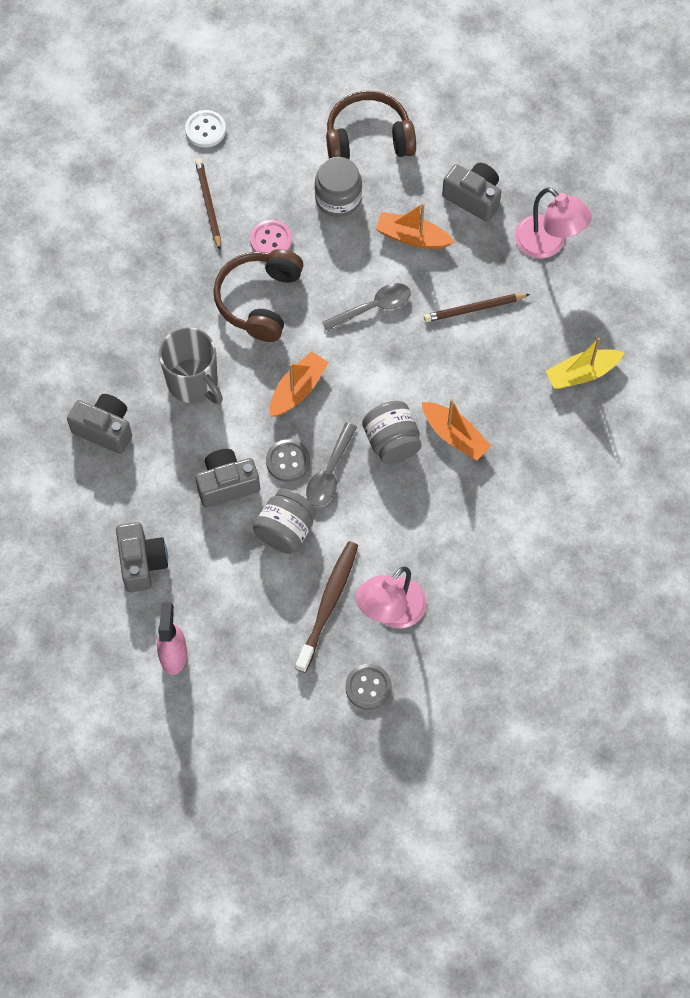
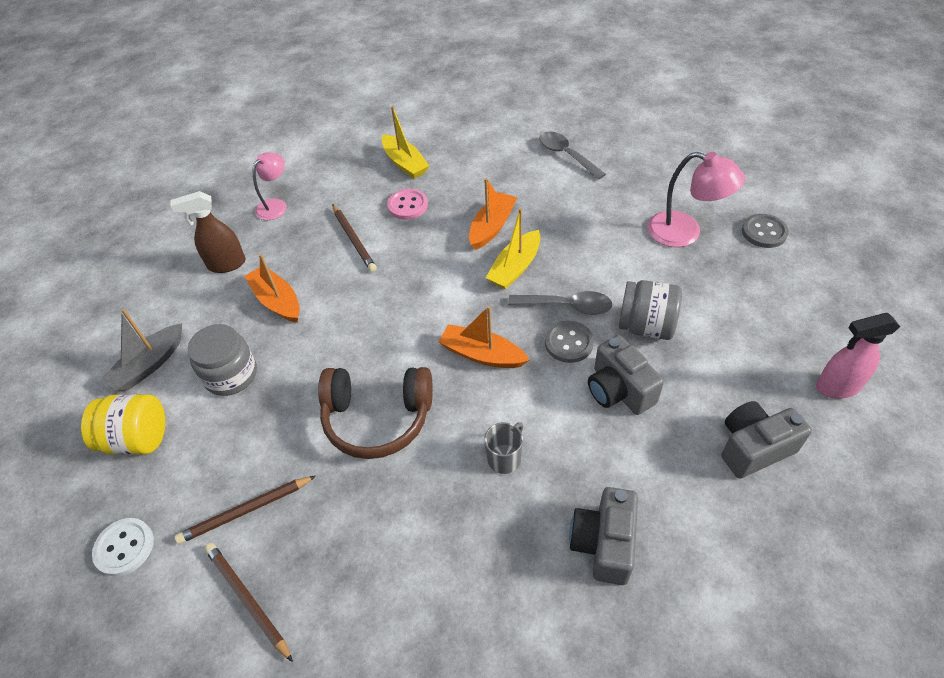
camera: 100 degrees left, 15 degrees down
(142, 203) = (248, 600): none -> brown pencil
(193, 383) = (505, 458): grey mug -> grey mug, size x0.53
(271, 240) = (293, 427): pink button -> pink button (407, 205)
(295, 134) = (138, 439): none -> yellow jar
(328, 604) = (703, 276): brown toothbrush -> none
(368, 139) = (149, 365): brown headphones -> grey boat
(373, 307) = (367, 314): grey spoon -> grey spoon (566, 155)
(391, 442) = (515, 268): grey jar -> yellow boat
(412, 237) = (277, 301): orange boat -> orange boat turned 135 degrees clockwise
(473, 198) = (226, 264): grey camera -> brown spray bottle
(548, 244) = (276, 205): pink lamp -> pink lamp, size x0.65

